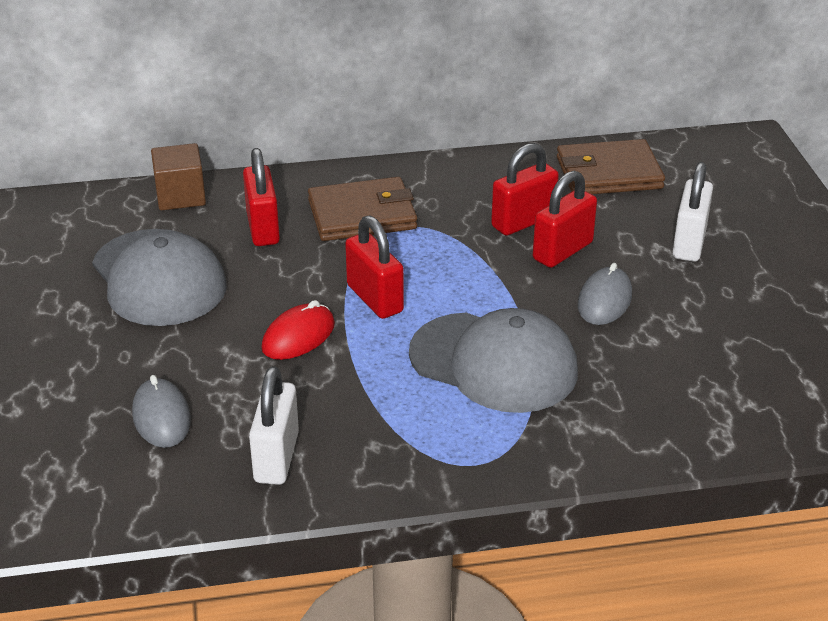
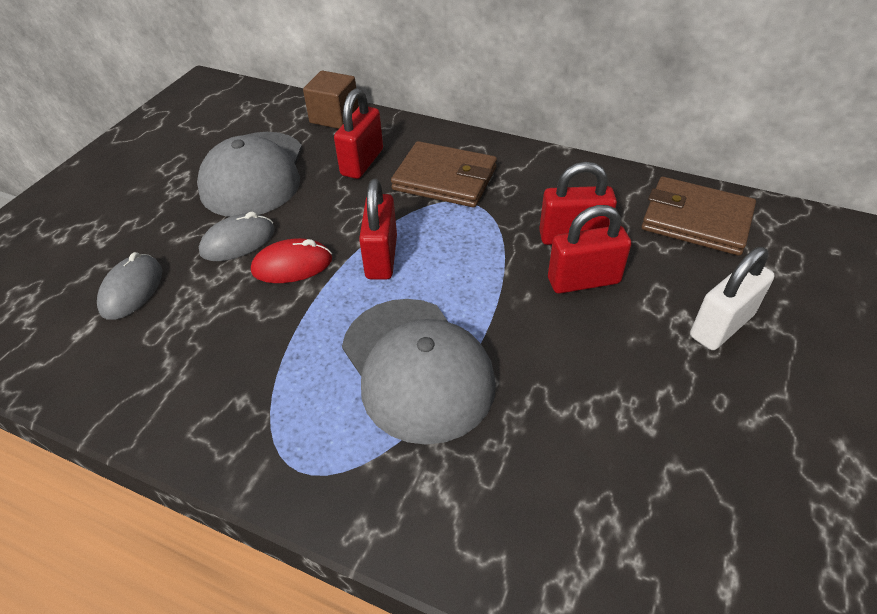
camera: 35 degrees right, 10 degrees up
(276, 457) = (163, 370): white padlock -> none
(604, 300) = (579, 351): grey mouse -> grey mouse (238, 241)

